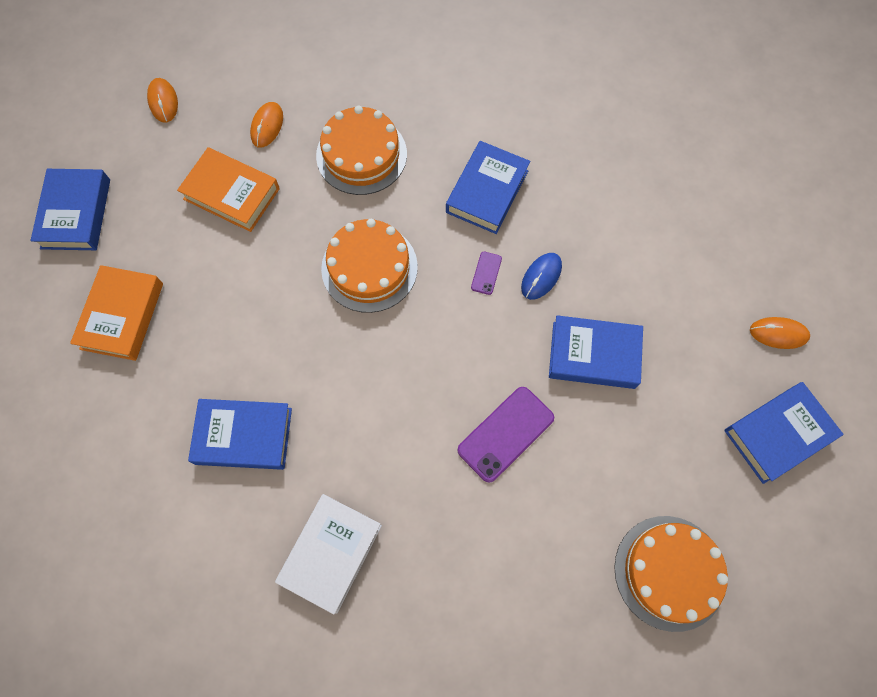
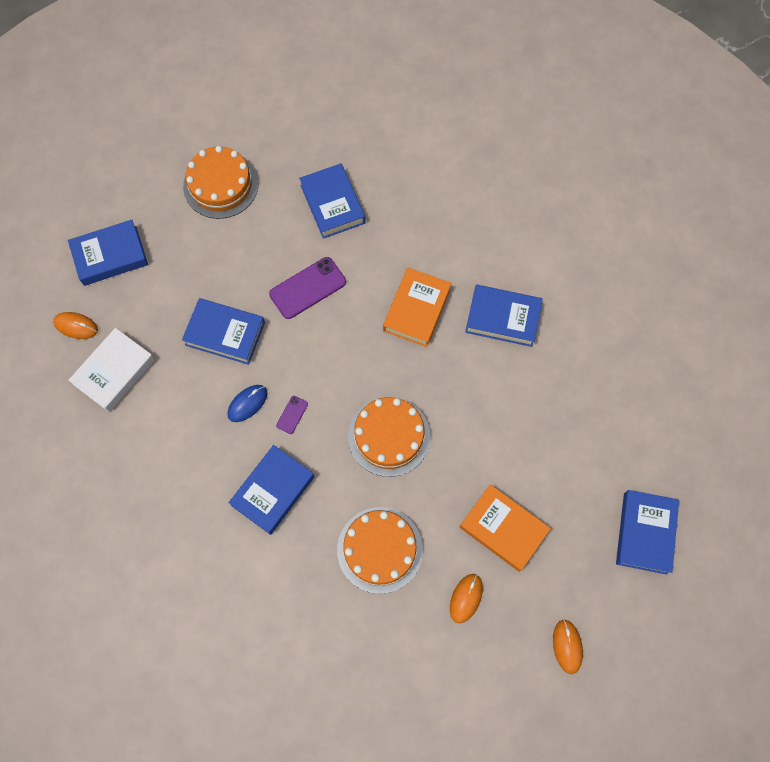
camera: 170 degrees left, 0 degrees up
(122, 316) = (599, 428): orange book -> orange book (417, 310)
(331, 553) = (446, 232): white book -> white book (114, 372)
(501, 569) = (332, 204): none -> blue book

